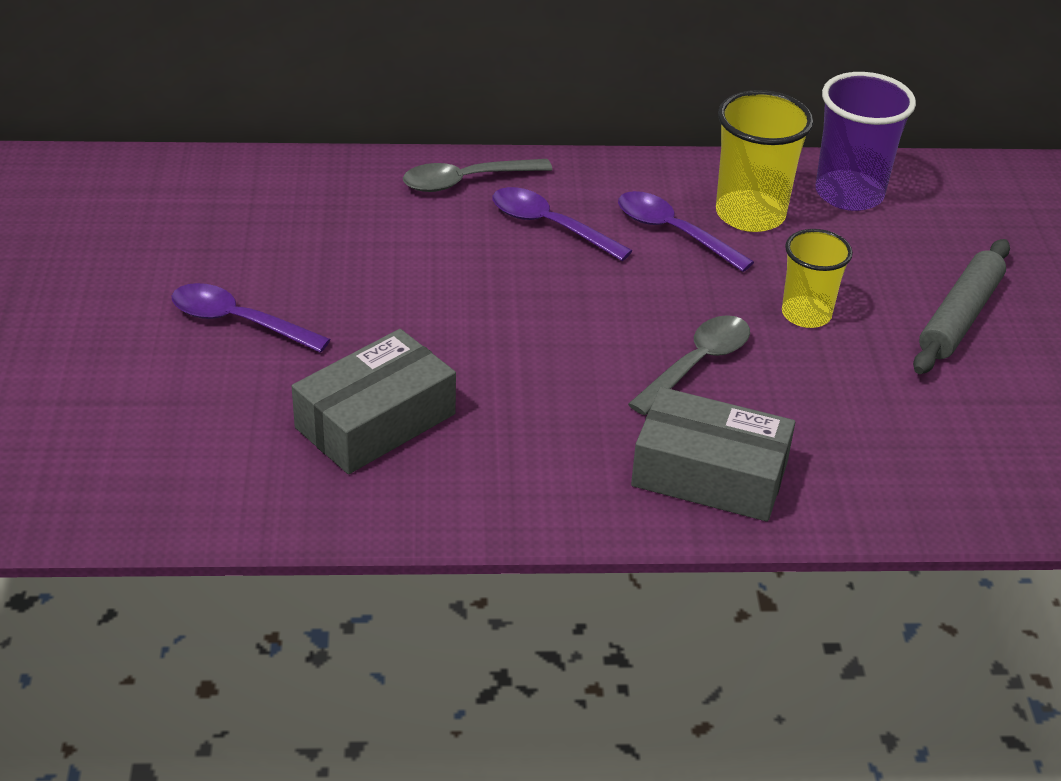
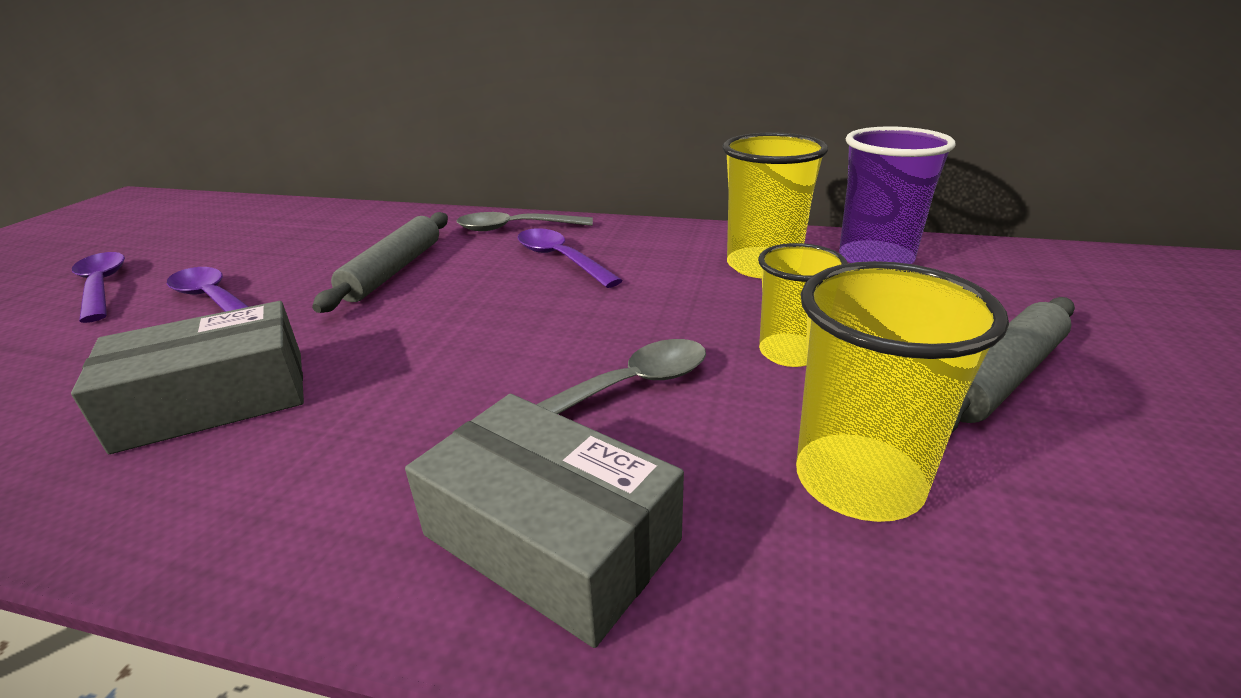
camera: 20 degrees right, 10 degrees down
(387, 260) = (394, 270): none -> grey rolling pin
(673, 232) = (675, 272): purple spoon -> purple spoon (102, 287)
(878, 410) = (858, 481): none -> yellow cup

